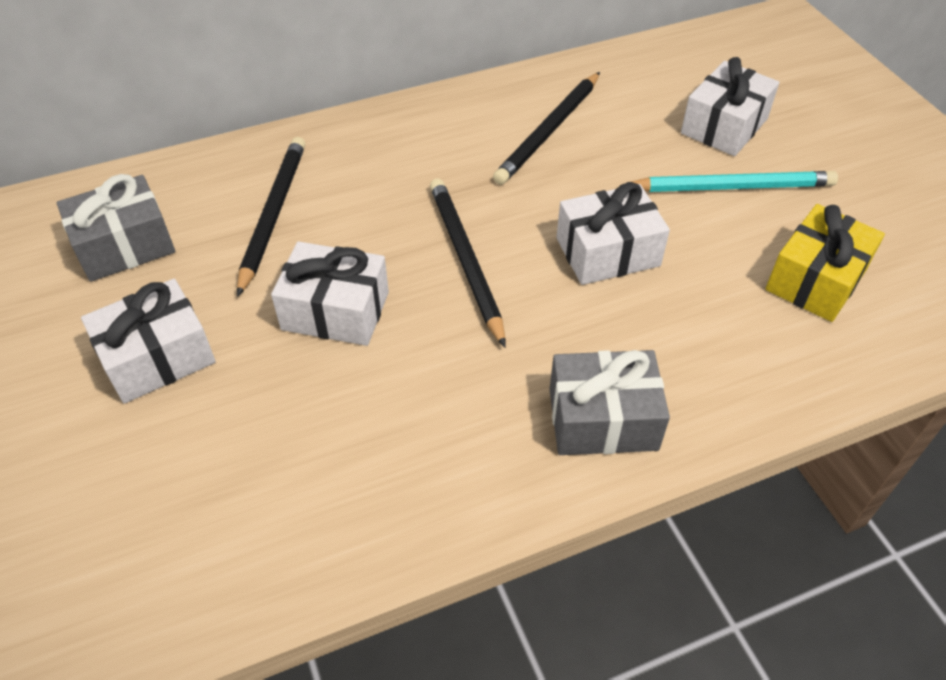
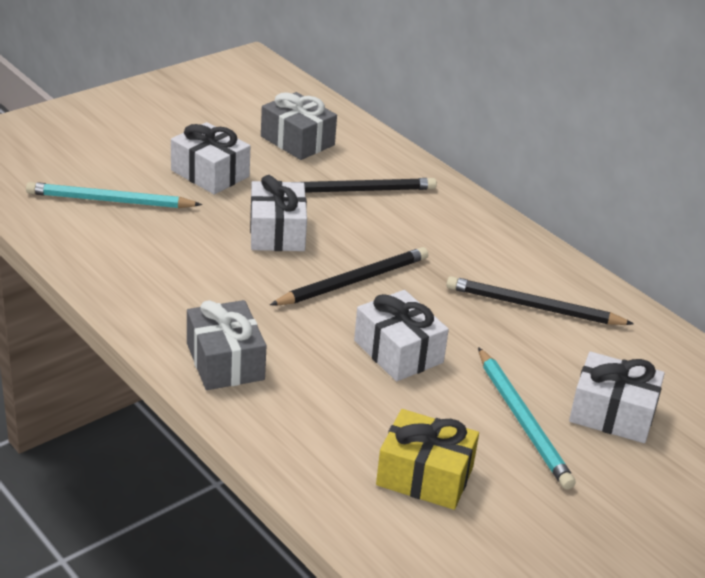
camera: 70 degrees right, 15 degrees down
(171, 499) = (110, 201): none -> turquoise pencil

